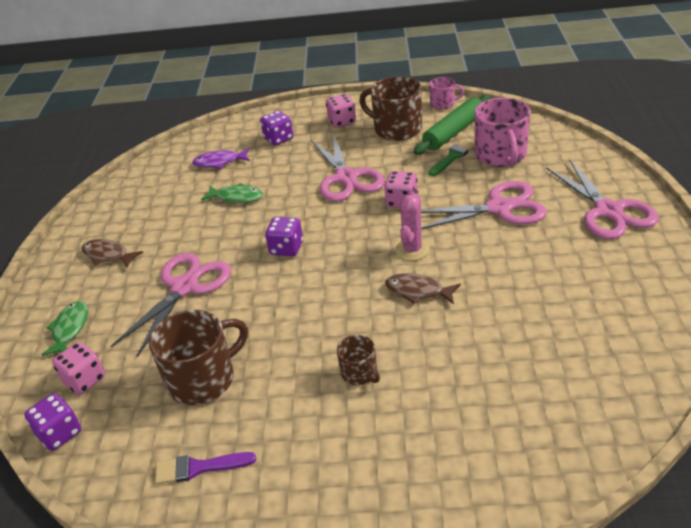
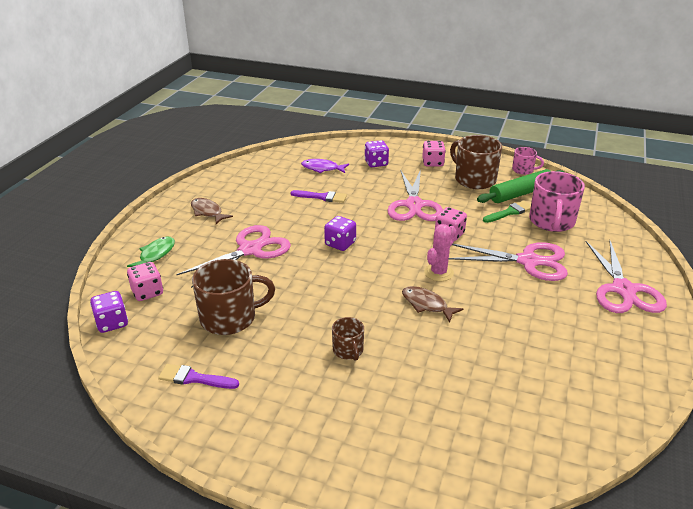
camera: 15 degrees right, 5 degrees down
(236, 197) = (322, 197): green fish -> purple brush

